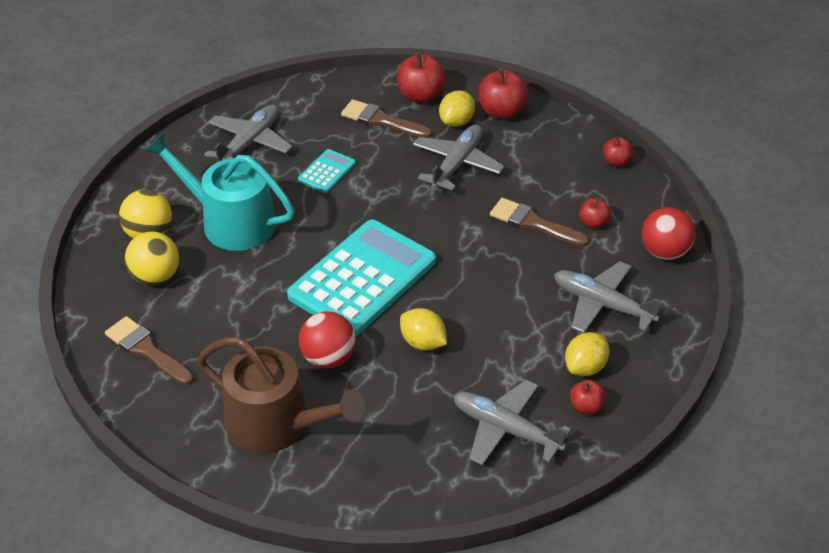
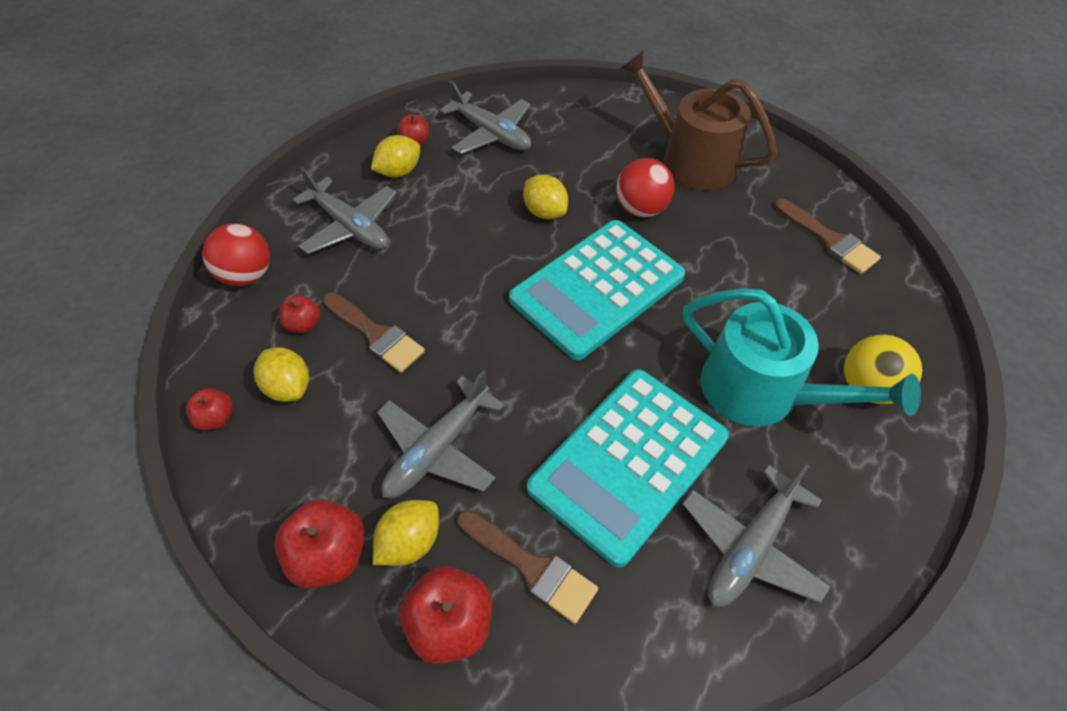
camera: 170 degrees left, 10 degrees up
(155, 277) = (842, 323): yellow ball -> none
(327, 172) = (629, 463): turquoise calculator -> turquoise calculator, size x2.30
(578, 184) = (289, 387): none -> yellow lemon

